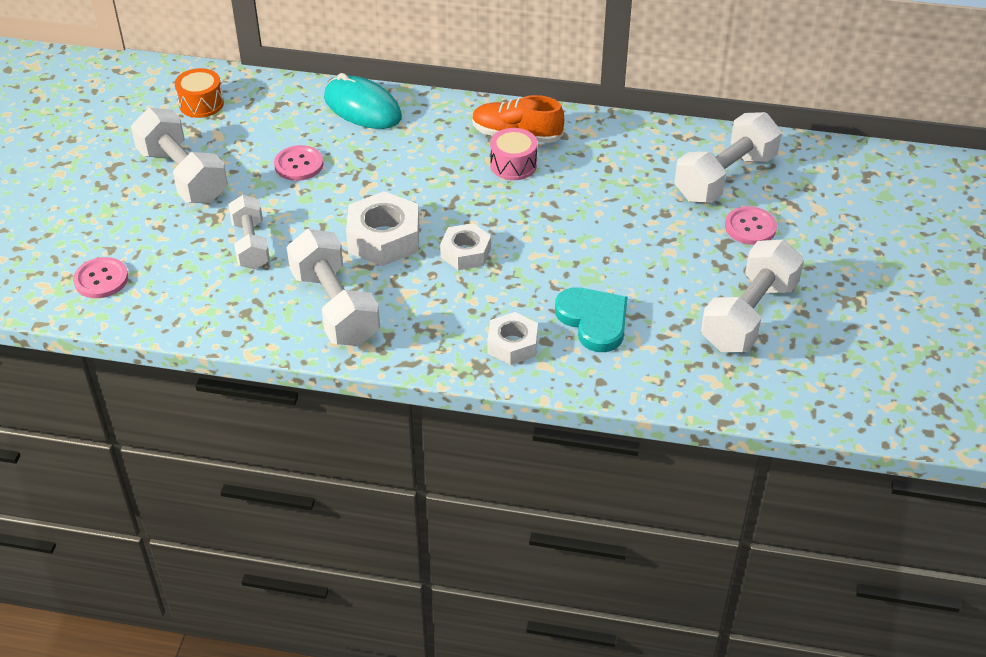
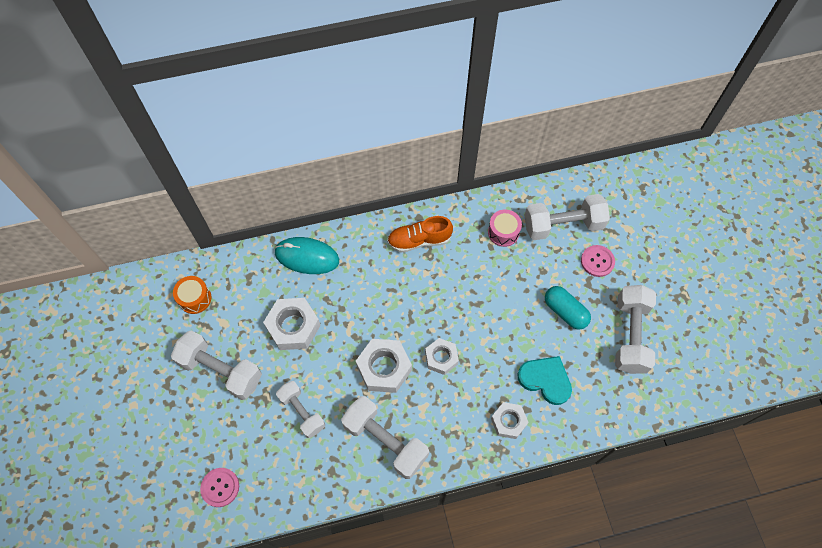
camera: 25 degrees left, 20 degrees up
(299, 164) = (293, 327): pink button -> white nut
(513, 165) = (431, 268): pink drum -> pink drum (503, 232)
(669, 262) = (565, 311): none -> turquoise capsule
(725, 177) = (563, 225): white dumbbell -> white dumbbell turned 60 degrees clockwise

